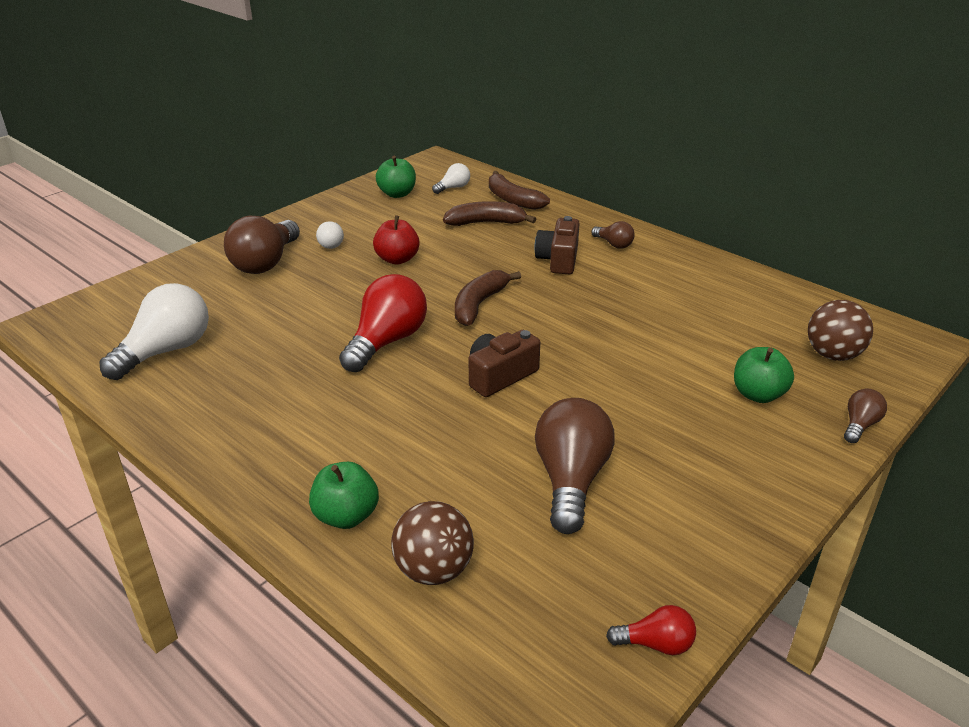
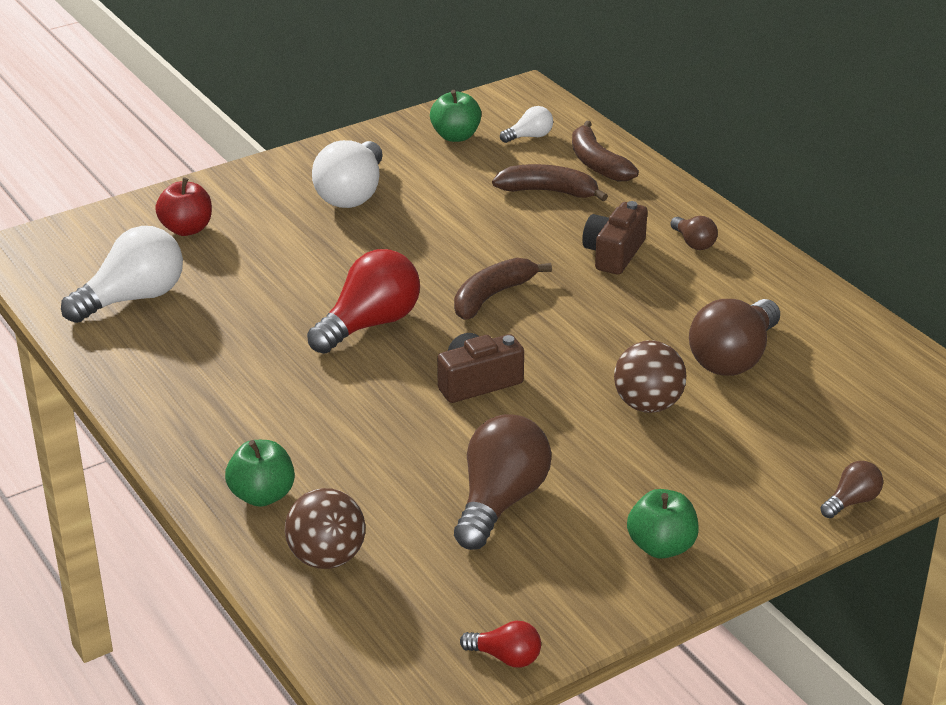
camera: 15 degrees right, 0 degrees up
(265, 263) = (268, 208): brown light bulb -> brown light bulb (734, 358)
(332, 243) = (352, 194): white light bulb -> white light bulb, size x2.03
(397, 259) = (421, 225): red apple -> red apple (186, 229)
(758, 394) = (757, 450): green apple -> green apple (661, 547)
(833, 355) = (877, 420): brown ball -> brown ball (648, 405)

